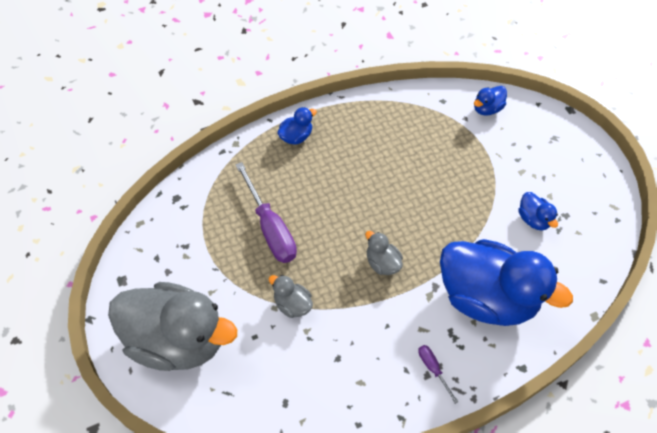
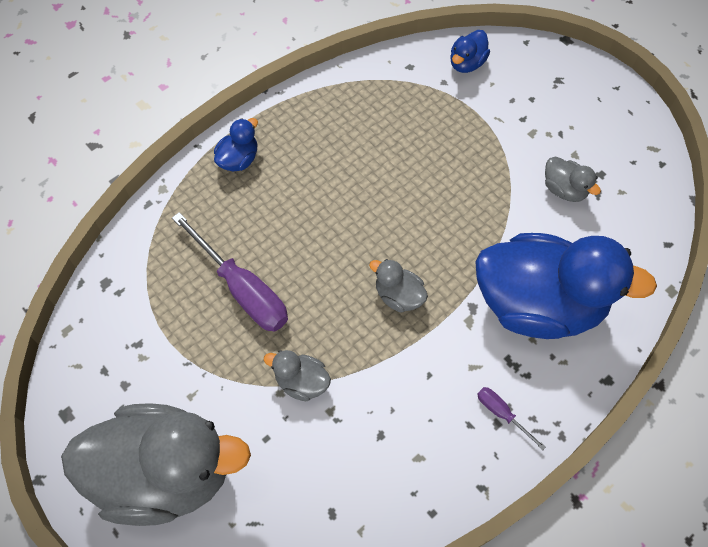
camera: 15 degrees left, 5 degrees up
(533, 219) = (564, 189): blue duck -> grey duck

